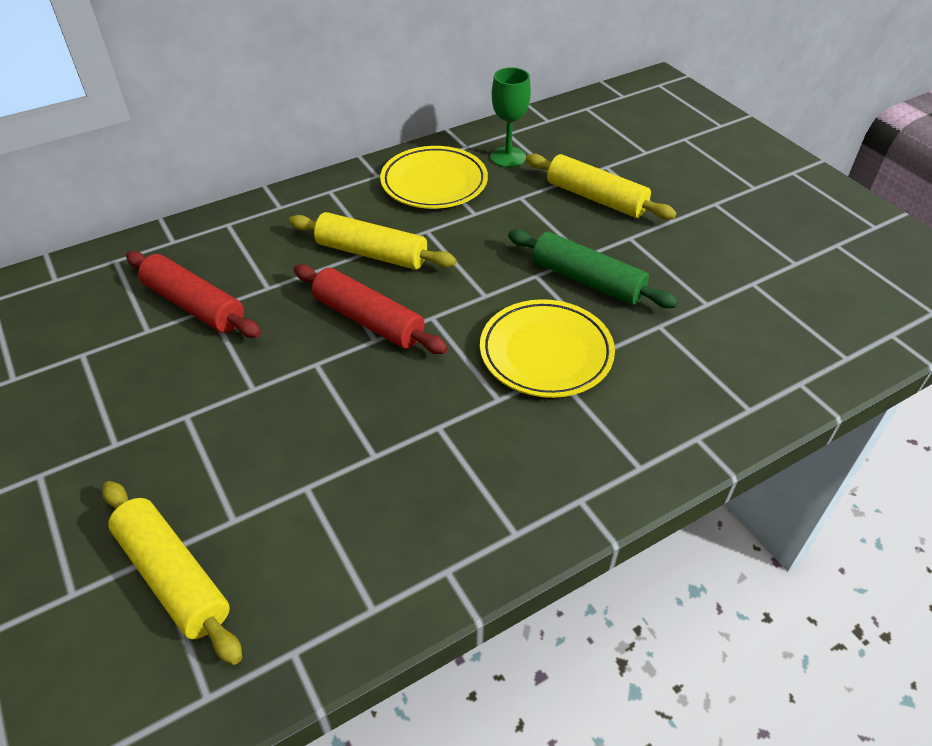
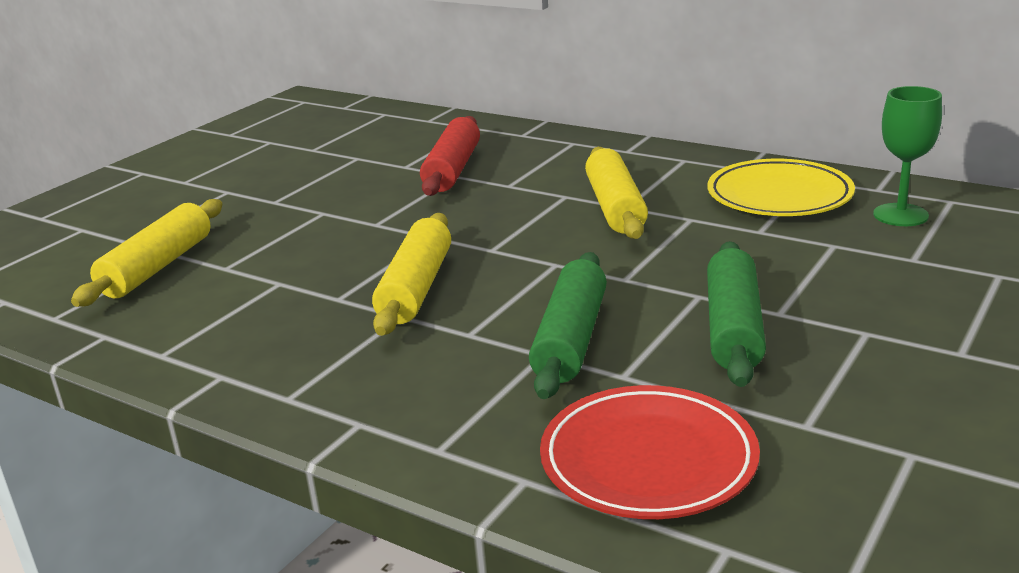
camera: 65 degrees right, 20 degrees down
(369, 320) = (515, 238): red rolling pin -> none
(546, 353) = (570, 339): yellow plate -> green rolling pin
(595, 198) = (912, 288): yellow rolling pin -> yellow rolling pin (415, 288)
(706, 377) = (648, 460): none -> red plate

